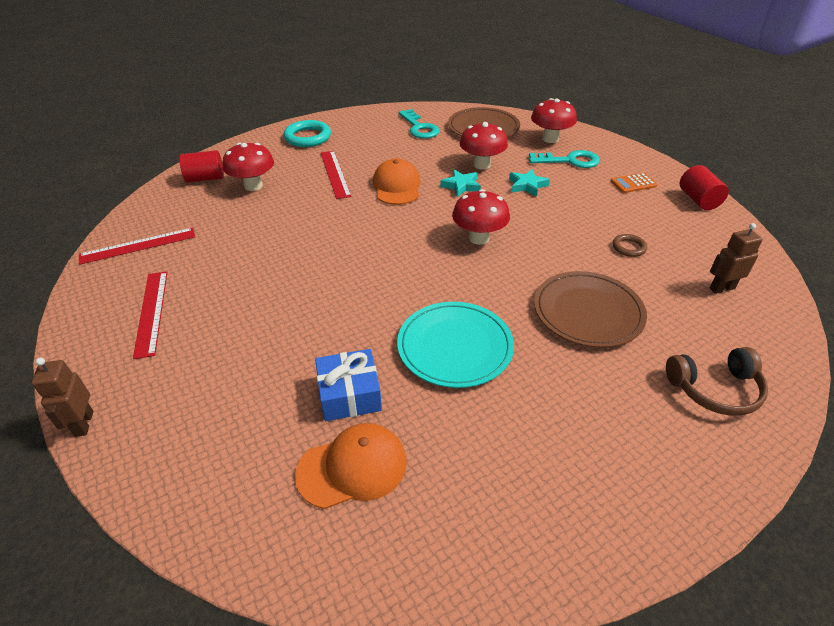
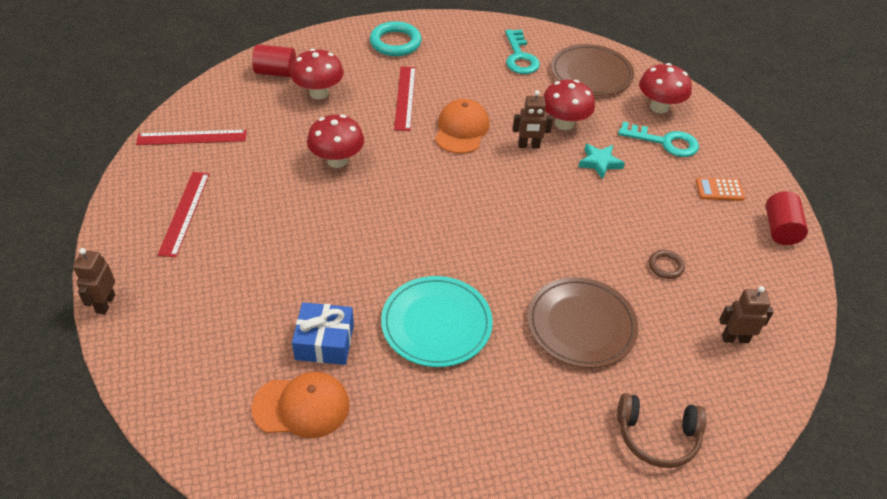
camera: 15 degrees right, 5 degrees up
(461, 186) = (529, 145): turquoise star -> brown robot
(479, 238) = (516, 214): red mushroom -> red mushroom (337, 160)

